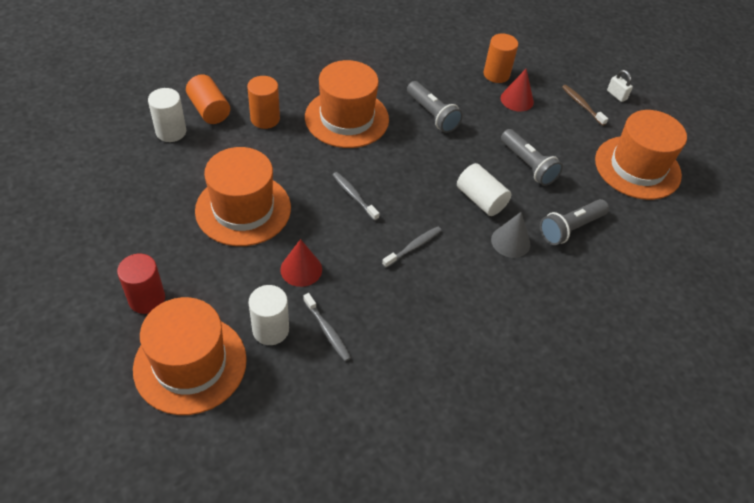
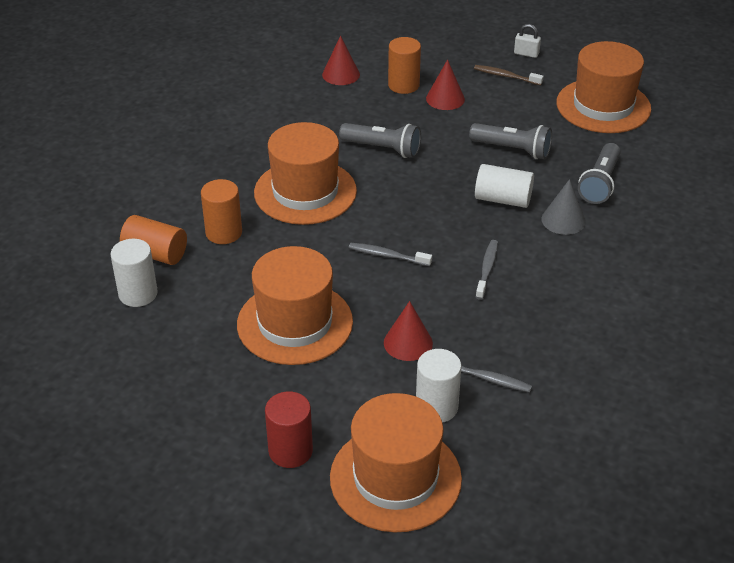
camera: 30 degrees left, 10 degrees down
(459, 45) = (341, 74): none -> red cone

